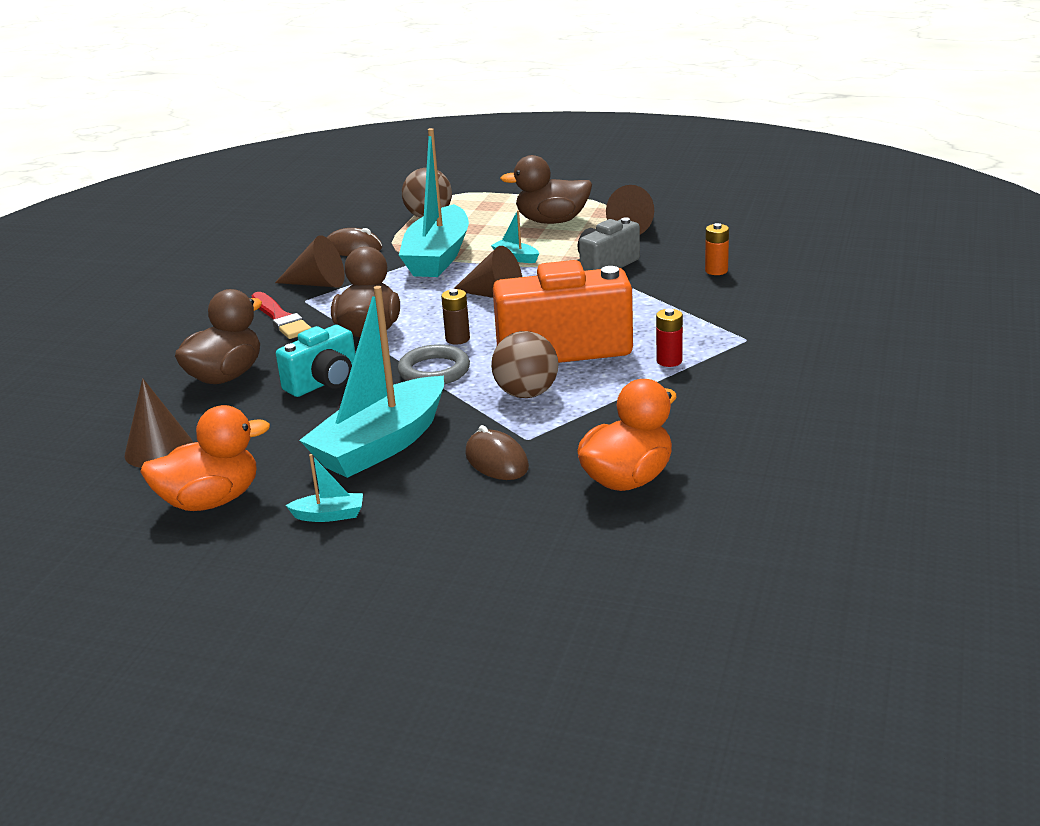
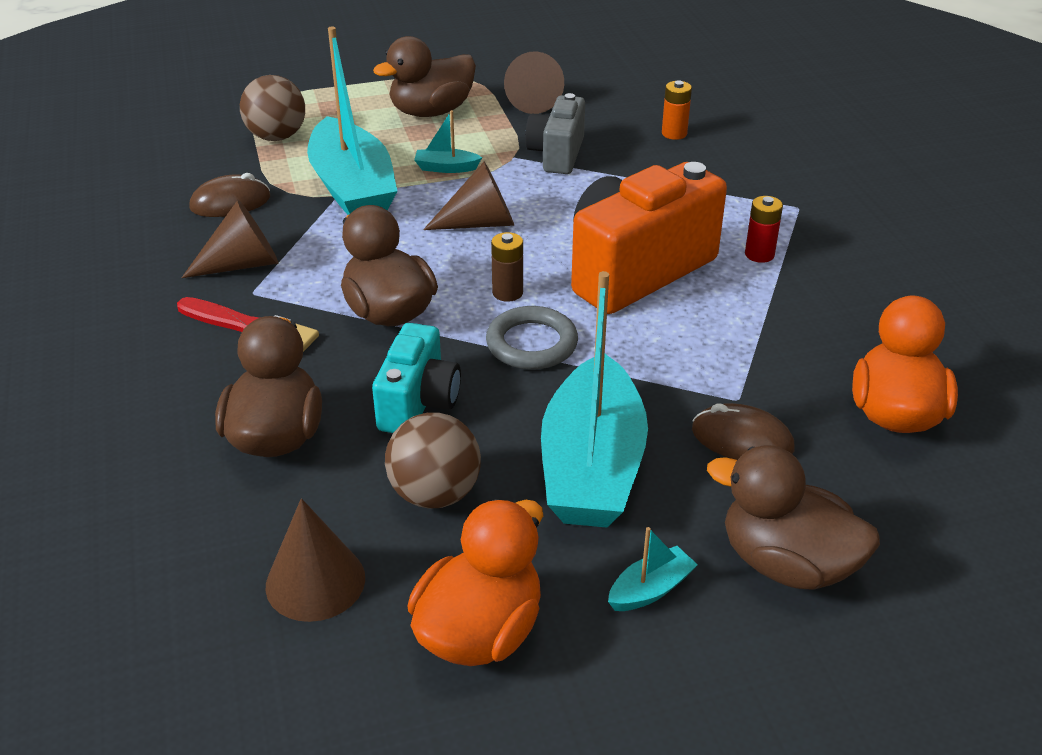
camera: 35 degrees left, 10 degrees up
(429, 532) = (786, 563): none -> brown duck
(526, 393) = (668, 341): brown ball -> brown ball (435, 494)

